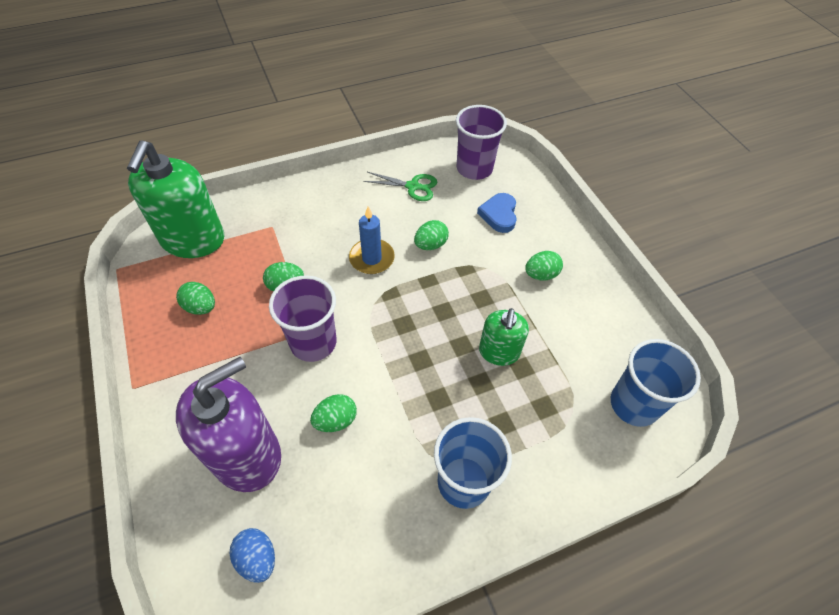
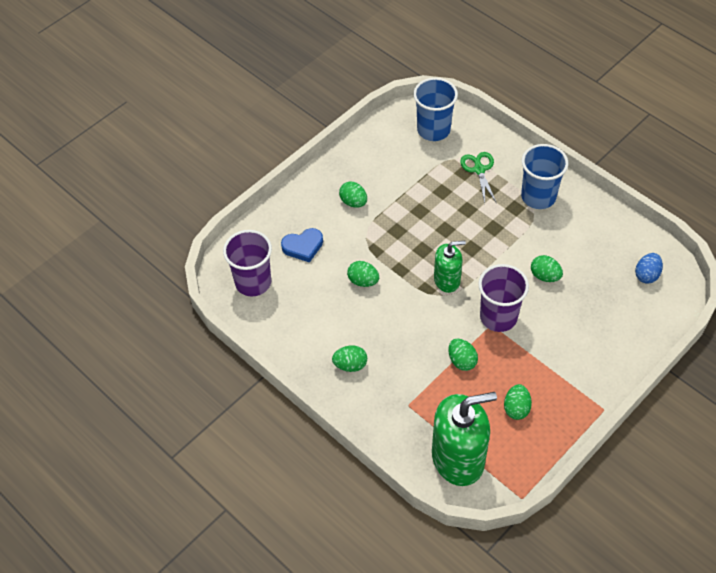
camera: 110 degrees left, 0 degrees up
(246, 455) = (598, 313): purple soap dispenser -> none
(342, 202) = (350, 365): none -> green egg
(372, 258) = (400, 315): blue candle -> none
(412, 186) = (301, 320): green scissors -> green scissors (479, 170)
(499, 352) = (437, 207): green soap dispenser -> green soap dispenser (447, 280)

